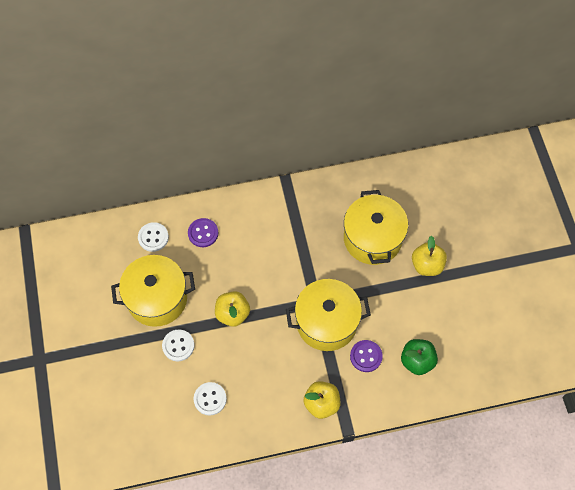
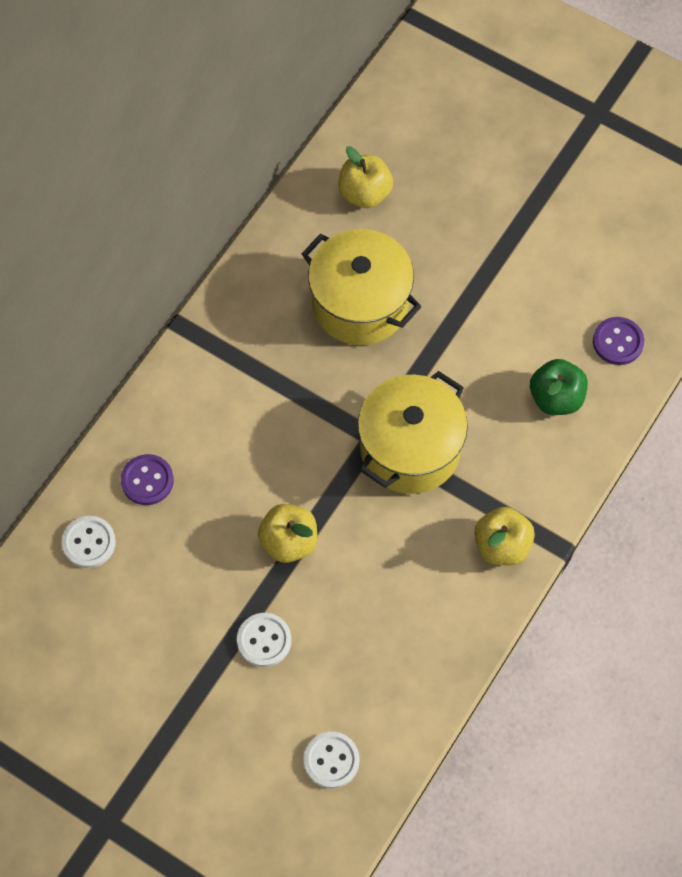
camera: 45 degrees left, 0 degrees up
(157, 298) = (176, 610): yellow pot -> none
(210, 399) = (369, 664): white button -> white button (331, 760)
(366, 356) = (495, 446): purple button -> purple button (618, 342)
(427, 265) = (454, 279): yellow apple -> yellow apple (364, 193)

